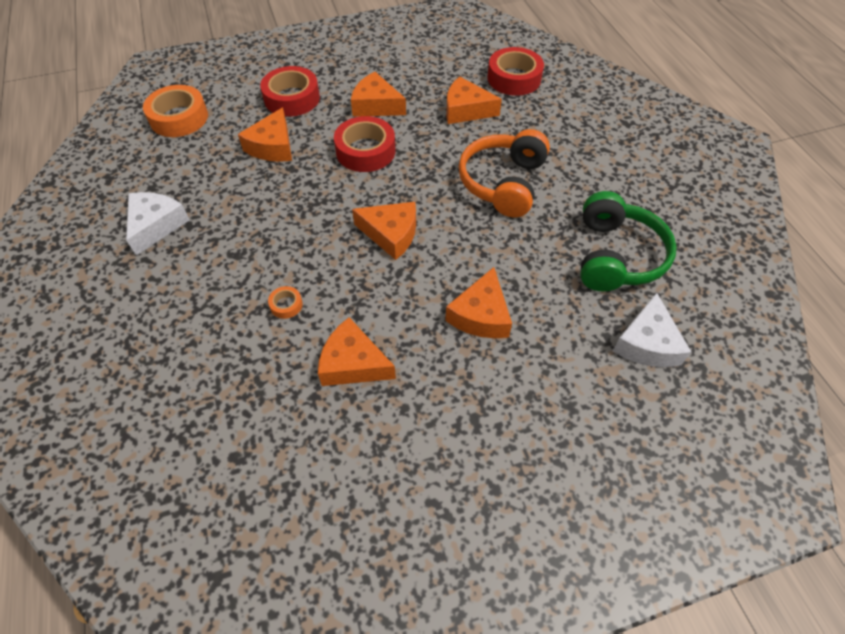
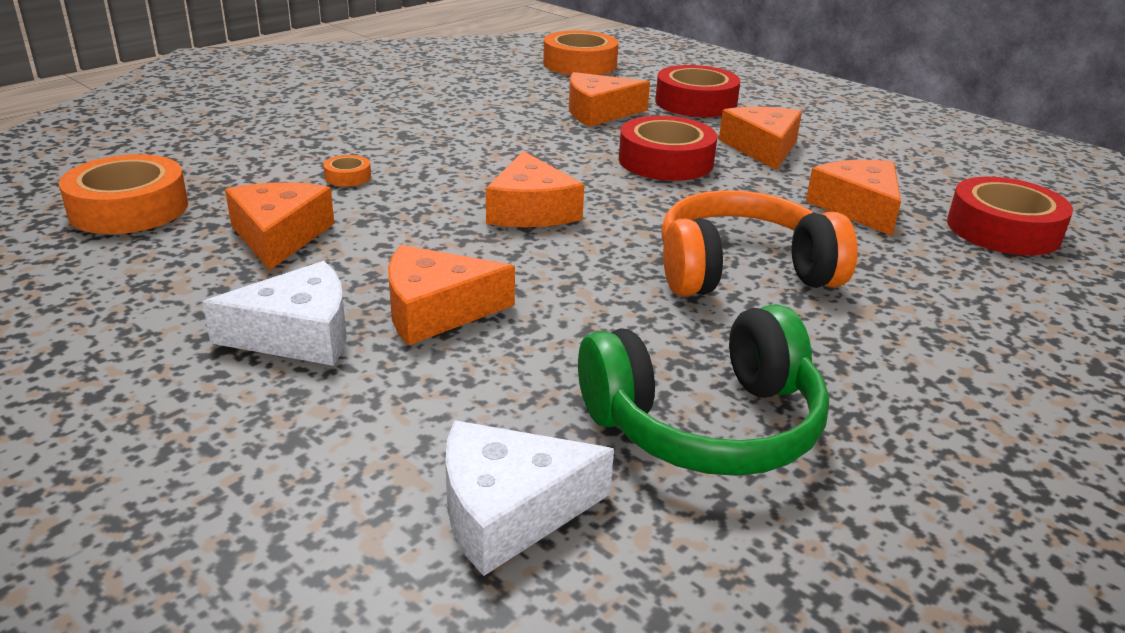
camera: 60 degrees right, 25 degrees down
(156, 225) = (409, 92): white cheese -> white cheese (298, 334)
(256, 441) = (129, 208): none -> orange tape

